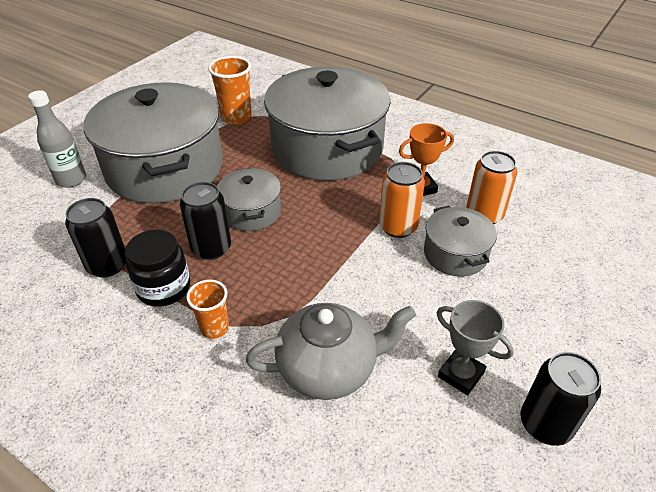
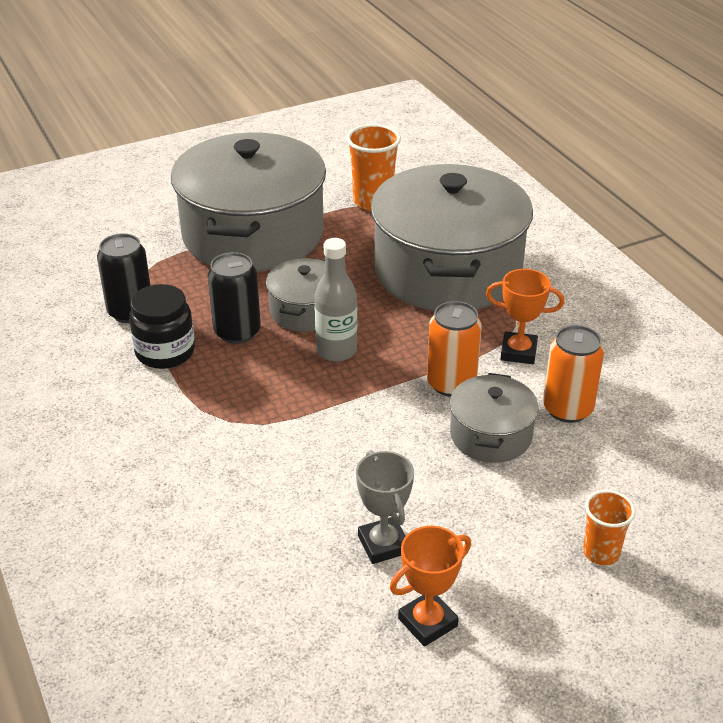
camera: 30 degrees right, 5 degrees down
(71, 180) = (154, 216): grey bottle -> grey bottle (336, 351)
(214, 328) = (184, 405): orange cup -> orange cup (601, 553)
(329, 368) = (259, 483): grey teapot -> none
(545, 424) = (427, 622): black can -> orange trophy

